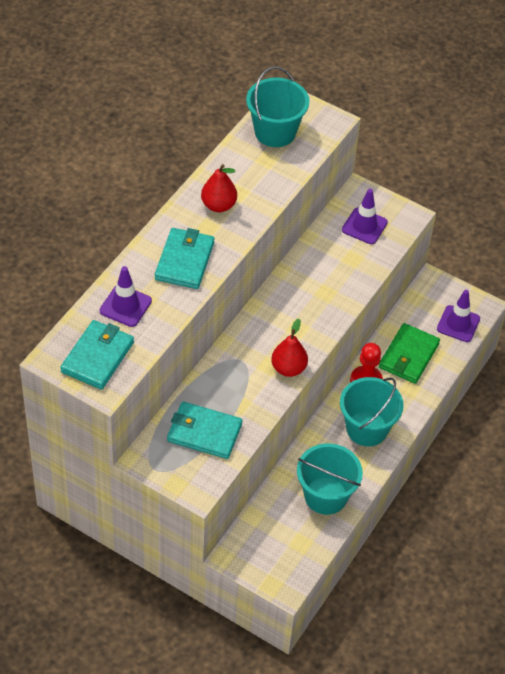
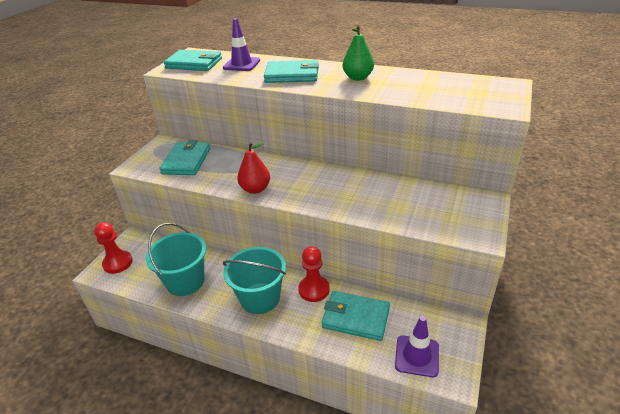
camera: 85 degrees right, 15 degrees down
(218, 205) = (358, 78): red pear -> green pear
(275, 132) = (463, 86): turquoise bucket -> none
(276, 567) = (118, 263): none -> red pawn
(364, 226) = (445, 208): purple traffic cone -> none
(409, 356) = (355, 318): green wallet -> turquoise wallet

